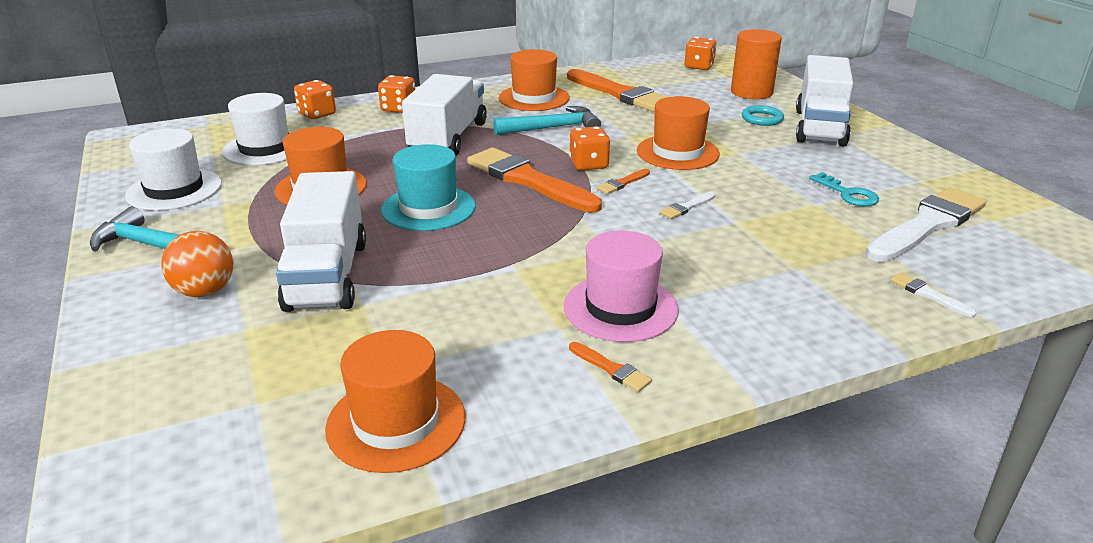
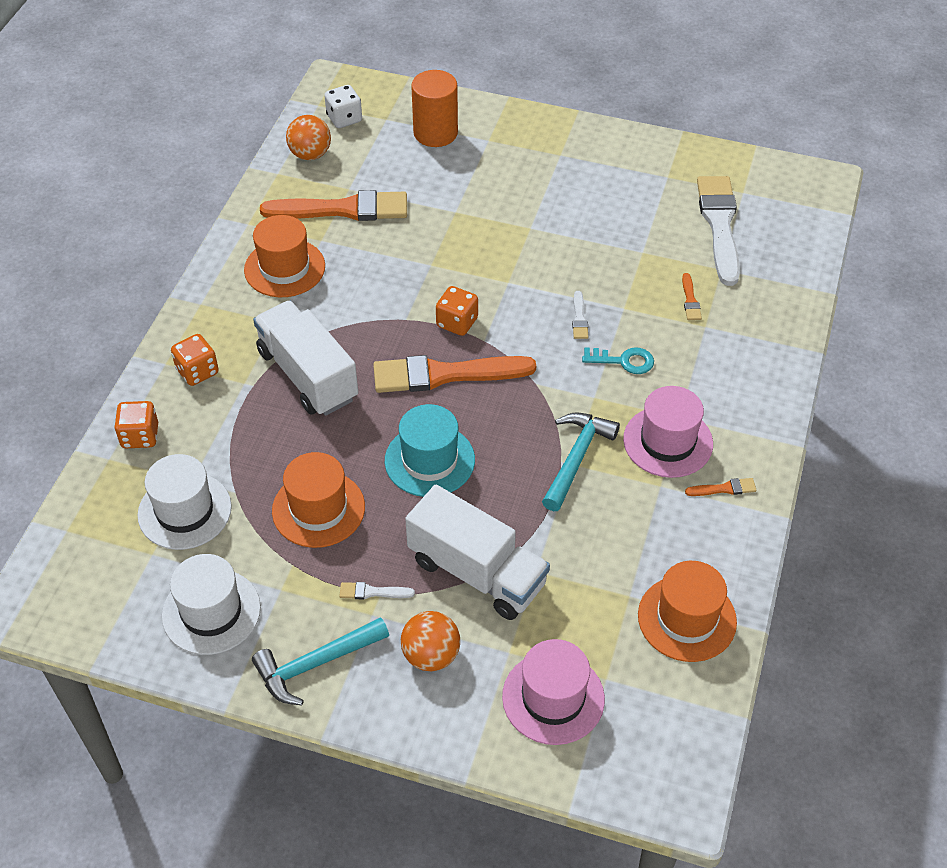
camera: 50 degrees left, 20 degrees up
(203, 378) = (553, 698): none -> pink hat
(553, 128) = (364, 298): turquoise hammer -> turquoise hammer (576, 458)
(622, 183) = (508, 325): orange brush -> orange brush (690, 300)
(647, 70) = (310, 154): none -> orange ball
(677, 152) = (493, 259): orange hat -> none
(699, 66) = (344, 119): orange dice -> white dice
(762, 119) = (490, 168): turquoise ring -> none
(819, 127) = (540, 152): white truck -> none
(848, 194) = (647, 225): turquoise key -> turquoise key (624, 361)
(928, 294) = (785, 294): white brush -> white brush (372, 592)

